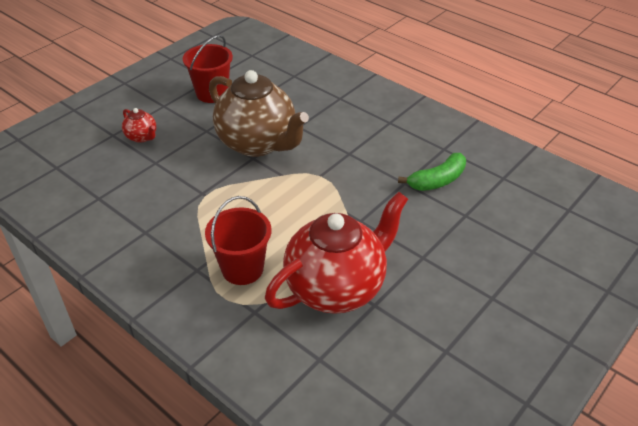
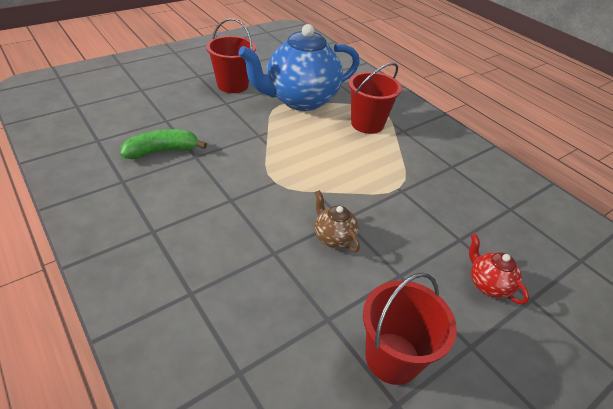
camera: 170 degrees left, 0 degrees up
(258, 143) = (333, 237): brown teapot -> brown teapot, size x0.42
(336, 288) = (300, 100): red teapot -> blue teapot
(436, 291) = (233, 85): none -> red bucket

